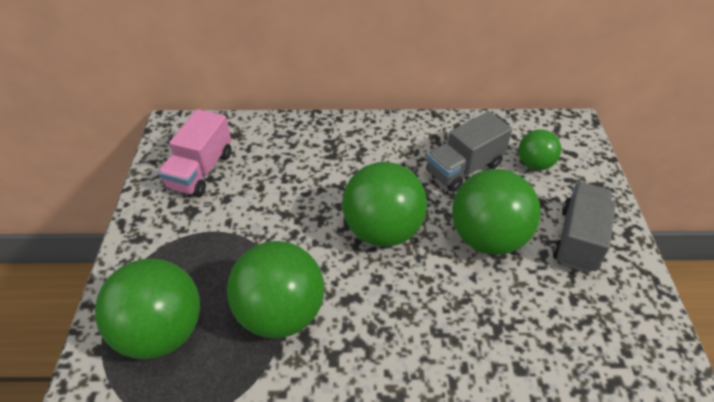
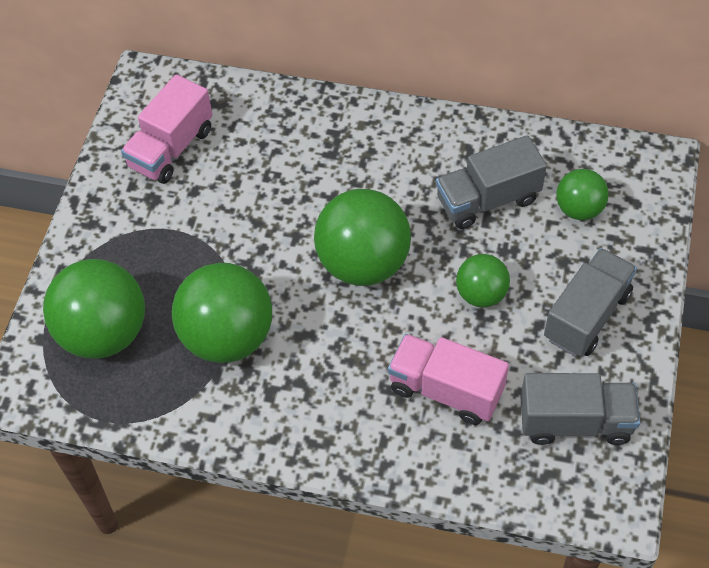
camera: 15 degrees right, 10 degrees up
(487, 238) = (481, 294): green ball -> green ball, size x0.55
(490, 323) = (445, 390): none -> pink truck
(612, 329) = (575, 421): none -> grey truck

